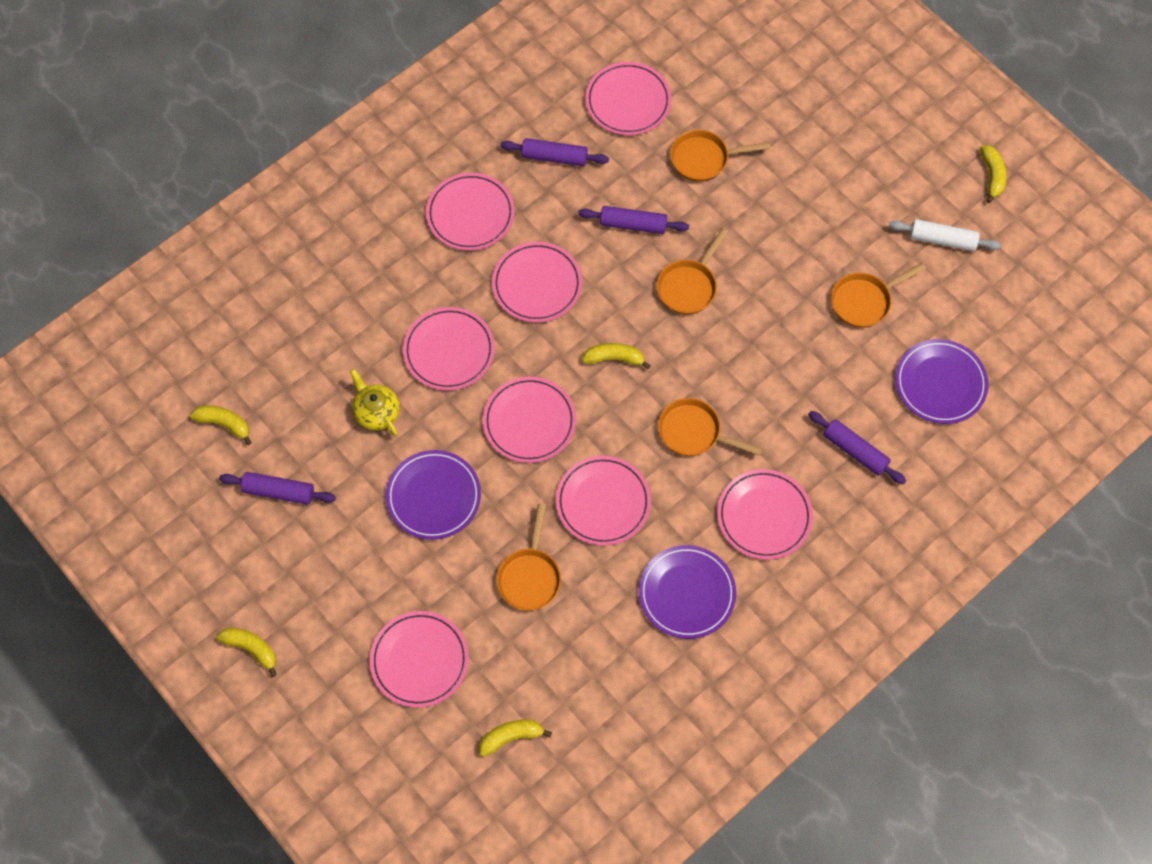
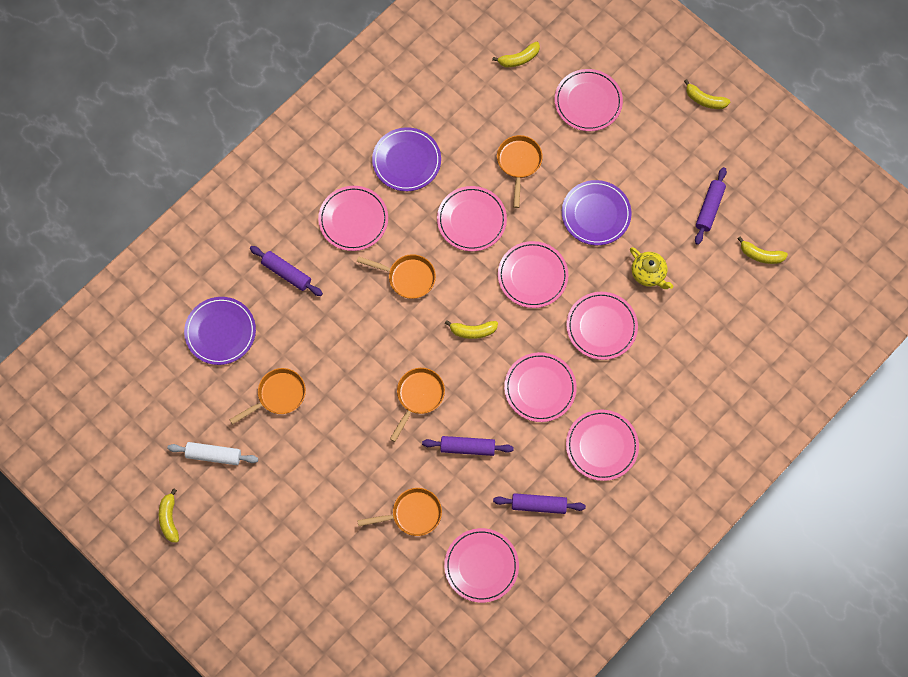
camera: 175 degrees right, 5 degrees up
(279, 491) = (709, 208): purple rolling pin -> purple rolling pin turned 75 degrees counterclockwise

